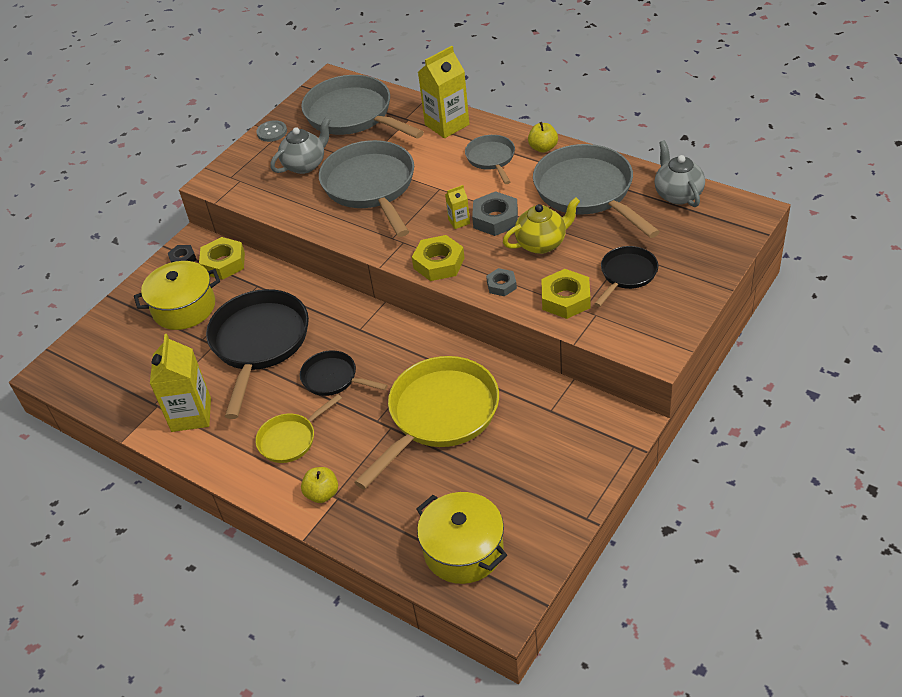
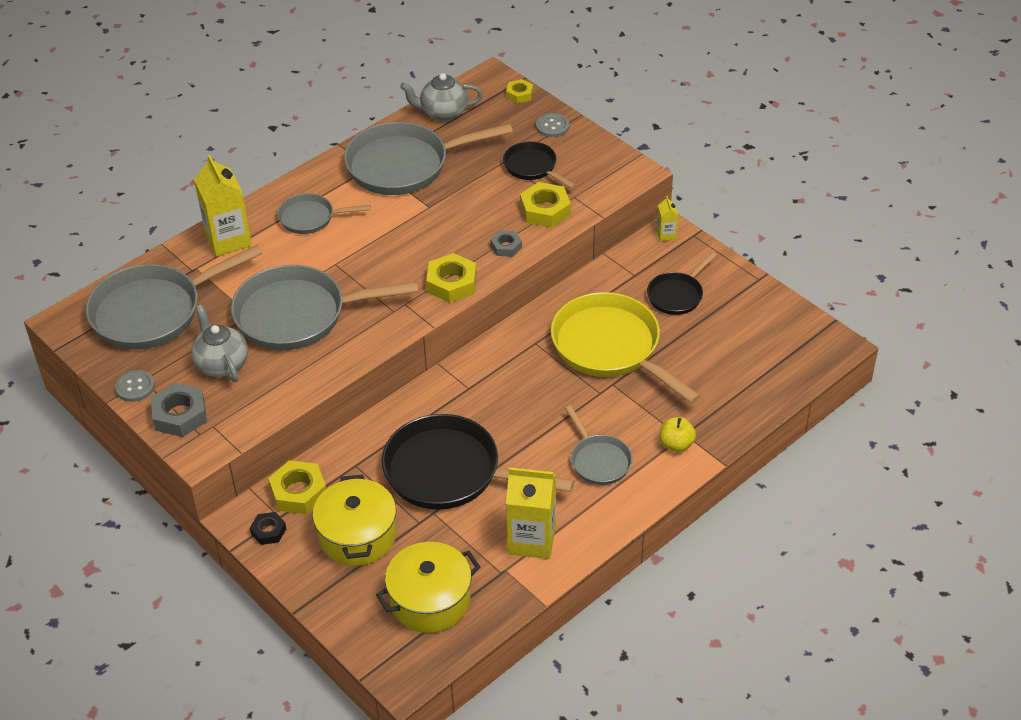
camera: 80 degrees left, 0 degrees up
(290, 439) = (598, 460): yellow pan -> grey pan
(333, 378) = (529, 417): black pan -> black pan (677, 295)
(459, 221) = (396, 258): yellow carton -> yellow carton (666, 234)
(463, 550) = (769, 358): yellow pot -> yellow pot (430, 600)
(495, 219) = (408, 233): grey nut -> grey nut (180, 415)
(542, 243) = (462, 209): yellow teapot -> none
(543, 148) = (317, 179): yellow apple -> none
(699, 273) = (552, 126): none -> grey button
(738, 237) = (519, 94): none -> yellow nut

